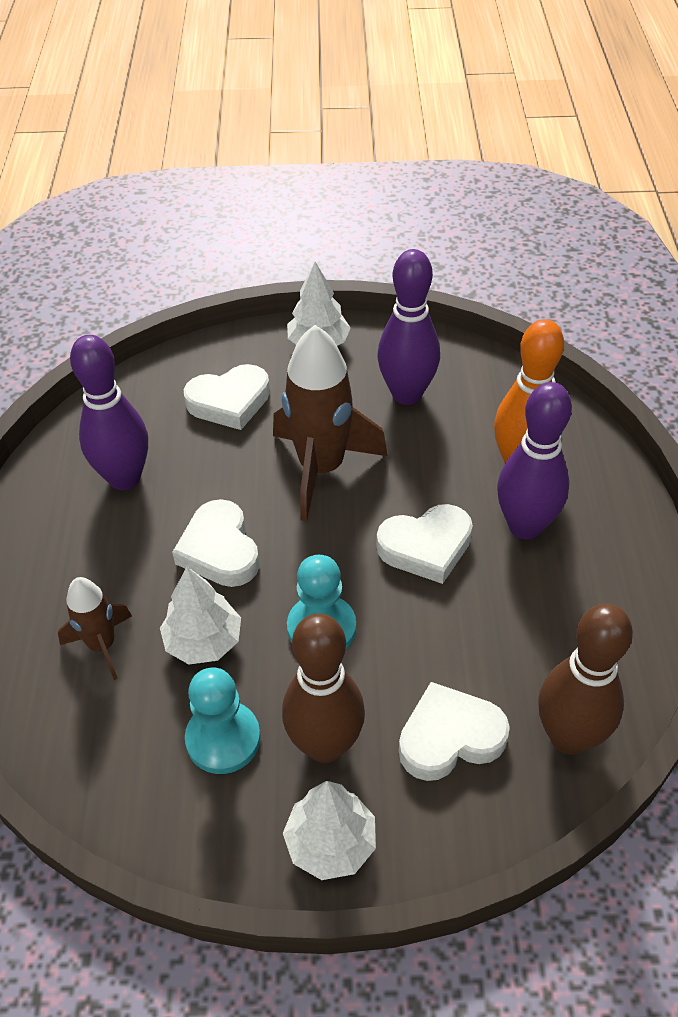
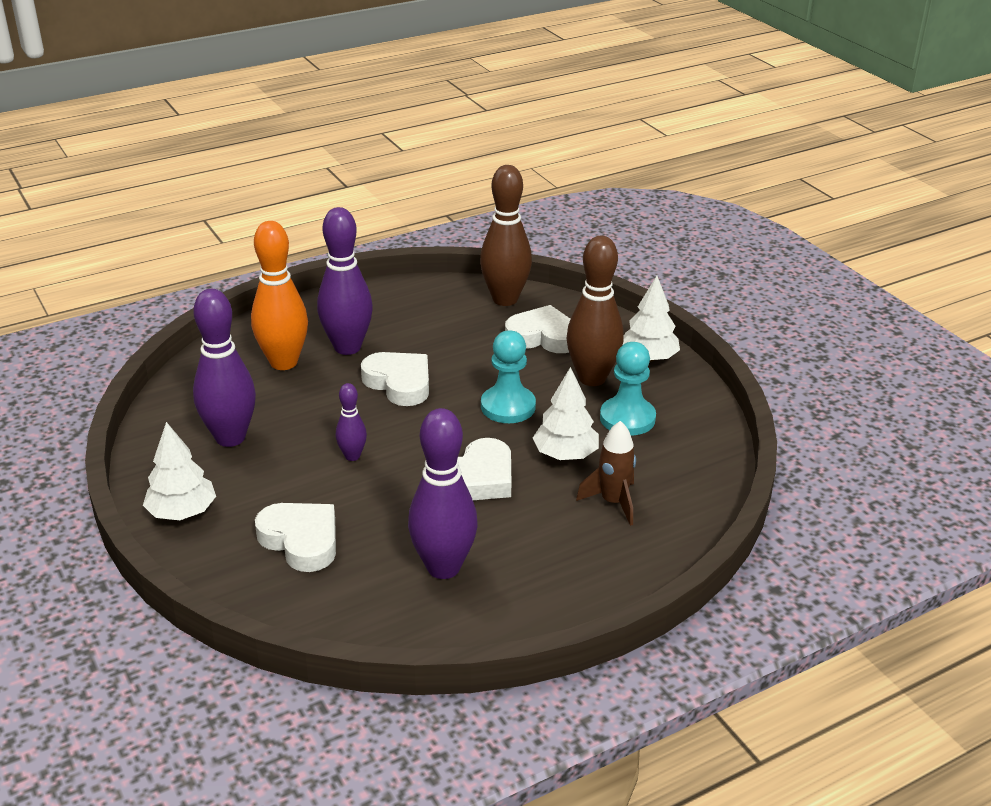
camera: 120 degrees left, 15 degrees down
(321, 468) = (352, 456): brown rocket -> purple bowling pin
(449, 737) = (543, 337): white heart -> white heart turned 150 degrees clockwise

